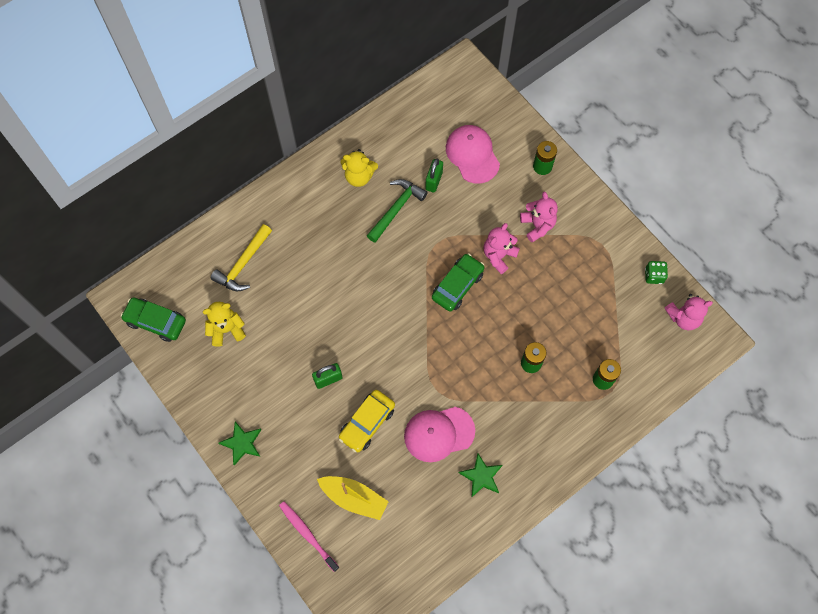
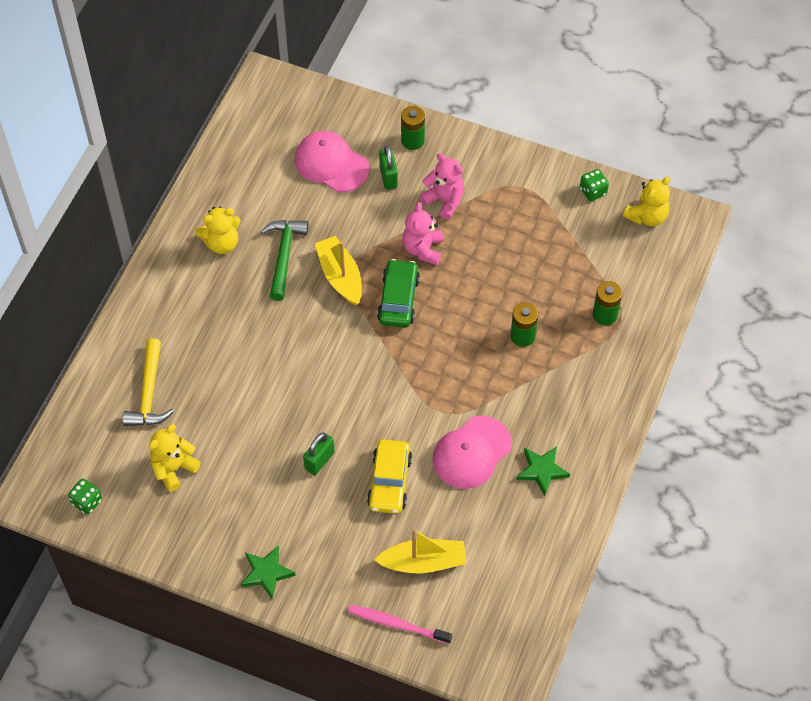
camera: 30 degrees left, 10 degrees down
(155, 322) = (87, 501): green car -> green dice
(426, 245) = (340, 276): none -> yellow boat
(433, 181) = (306, 209): green padlock -> green padlock (388, 177)
(683, 317) = (647, 216): pink teddy bear -> yellow teddy bear

